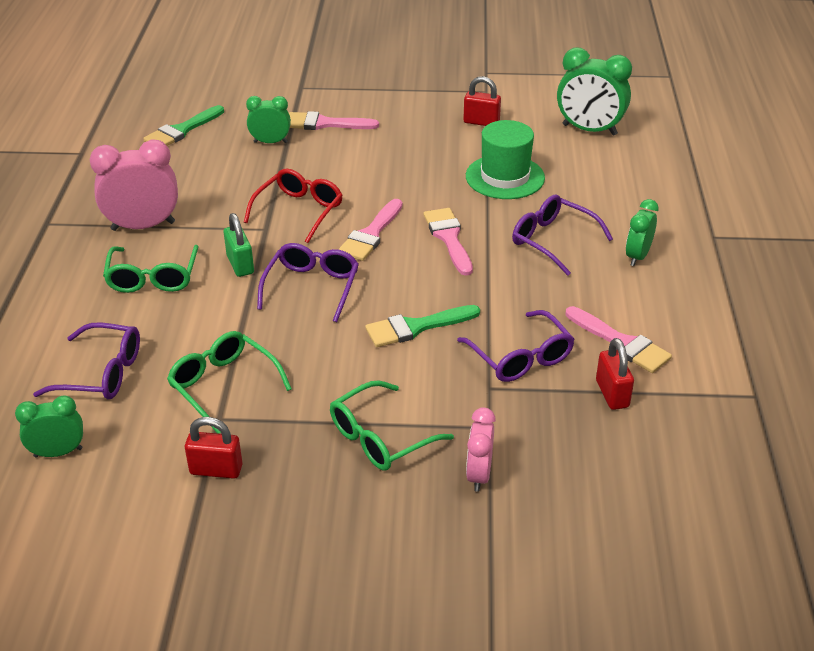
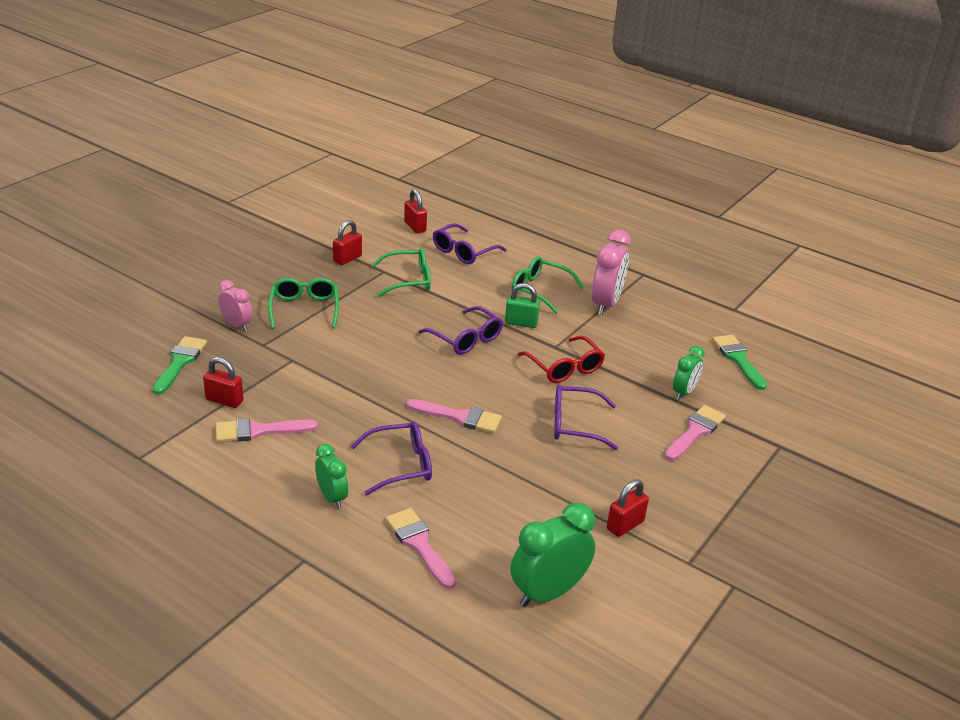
camera: 120 degrees right, 5 degrees down
(58, 452) = (415, 227): green clock -> red padlock
(371, 234) = (502, 386): pink brush -> pink brush (419, 545)
(416, 327) = (379, 359): green brush -> green brush (180, 362)
(505, 177) = (515, 489): green hat -> none
(521, 357) = (300, 384): purple glasses -> purple glasses (574, 424)

